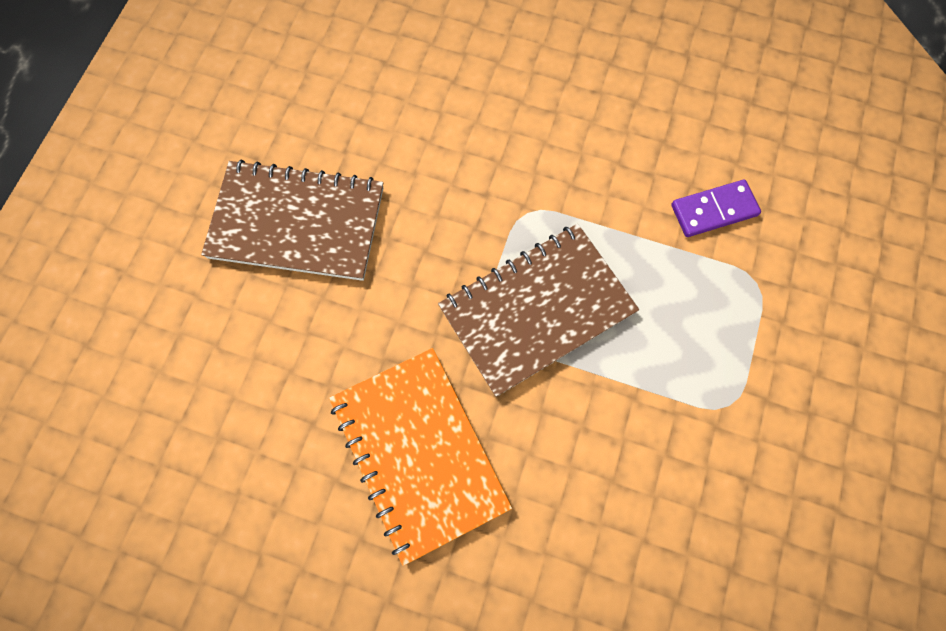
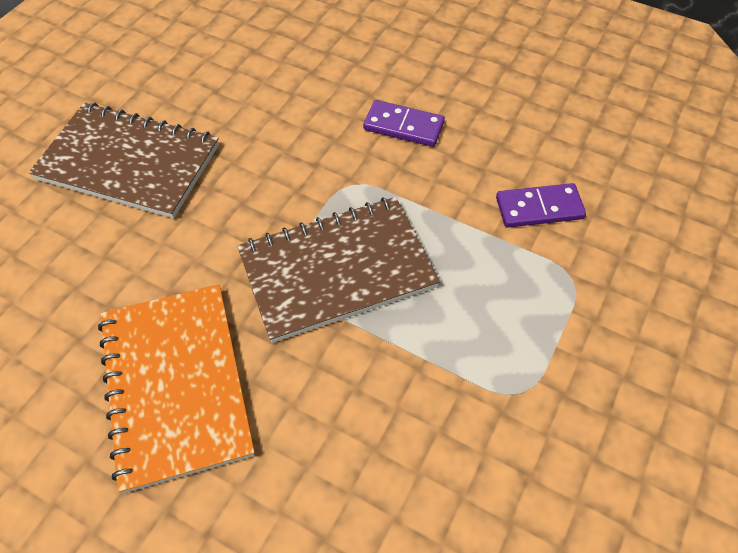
camera: 10 degrees right, 15 degrees down
(564, 135) = (403, 126): none -> purple domino

